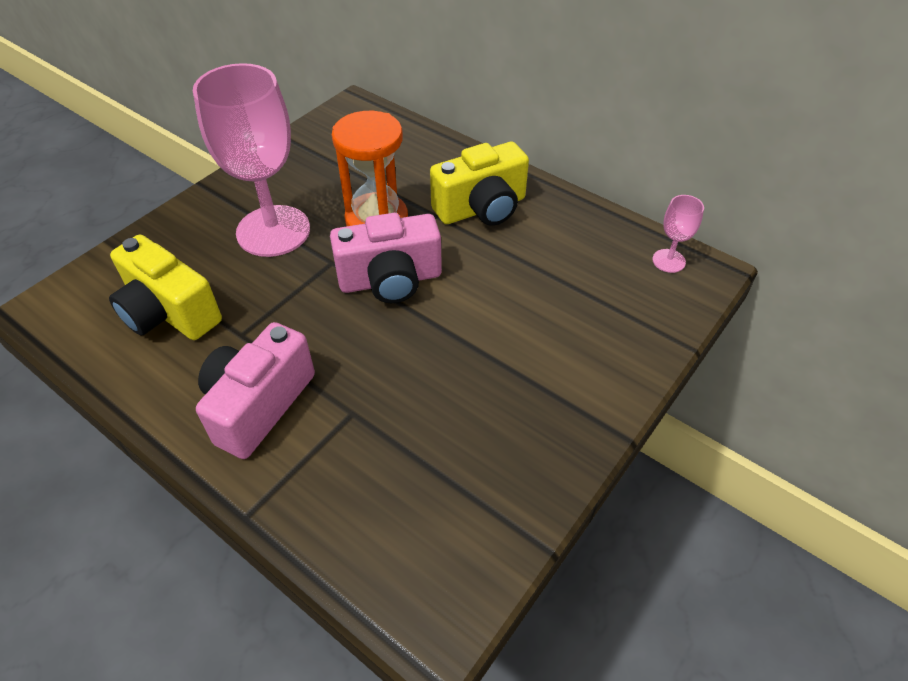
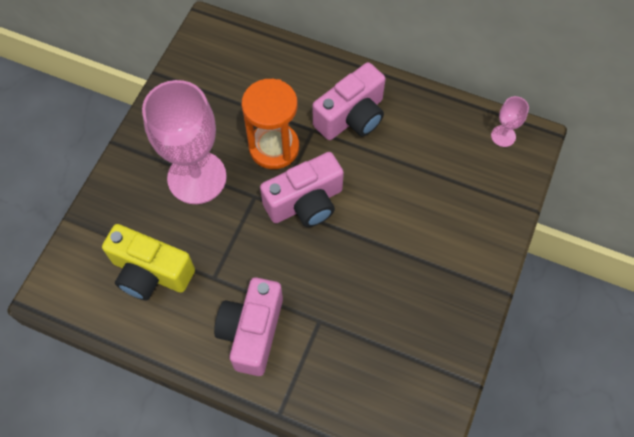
camera: 15 degrees left, 15 degrees up
(481, 208) = (351, 117): yellow camera -> pink camera

